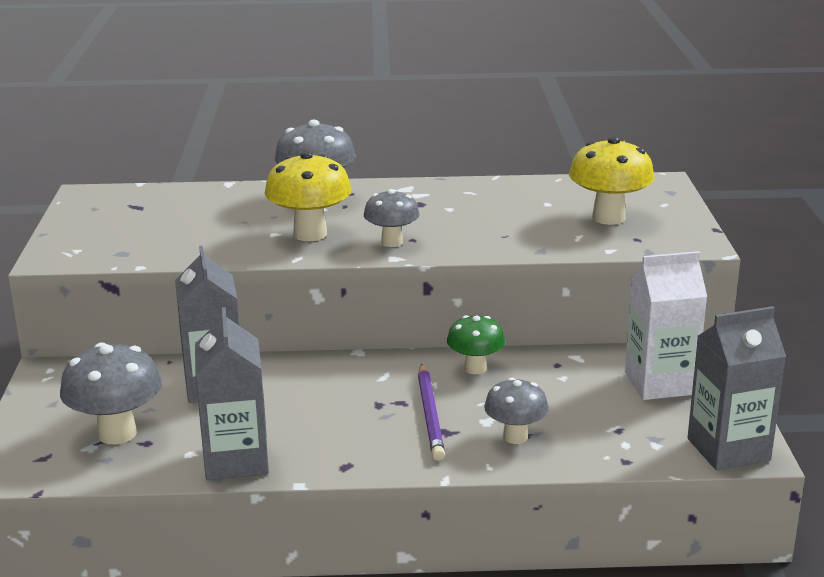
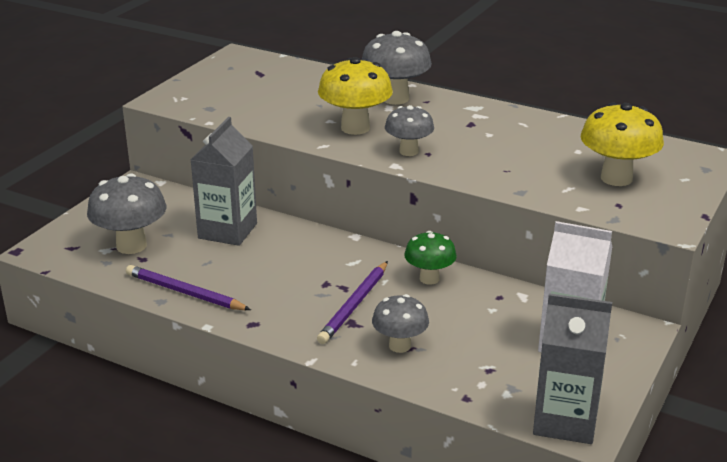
camera: 30 degrees right, 5 degrees up
(236, 460) = (185, 292): grey carton -> purple pencil

